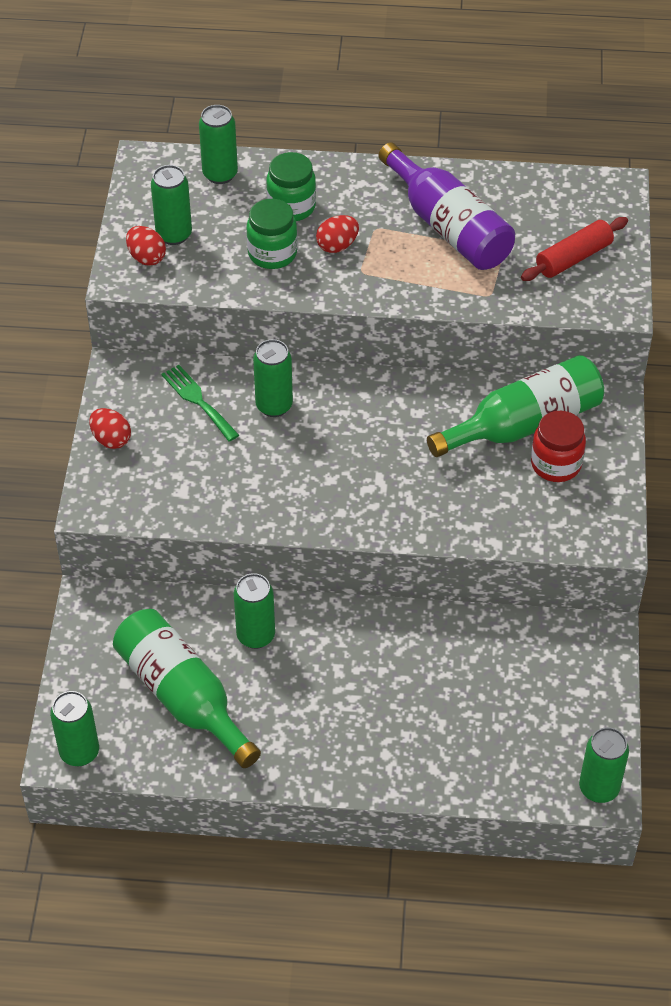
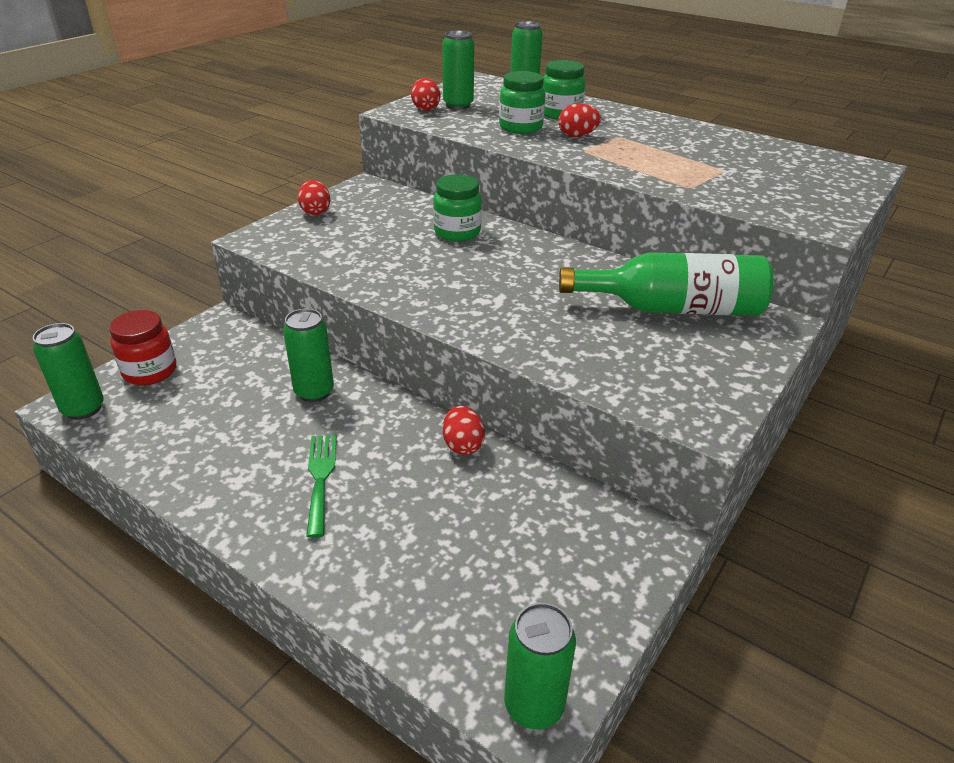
camera: 30 degrees right, 15 degrees down
(183, 696) = (208, 407): green bottle -> none
(198, 400) = (402, 213): green fork -> green fork (320, 478)
(274, 406) = (457, 232): green can -> green jar
(417, 626) = (463, 445): none -> red egg
(448, 226) = (684, 149): purple bottle -> none
(556, 464) = (685, 345): red jar -> red jar (150, 371)
(573, 258) = (793, 189): red rolling pin -> none

